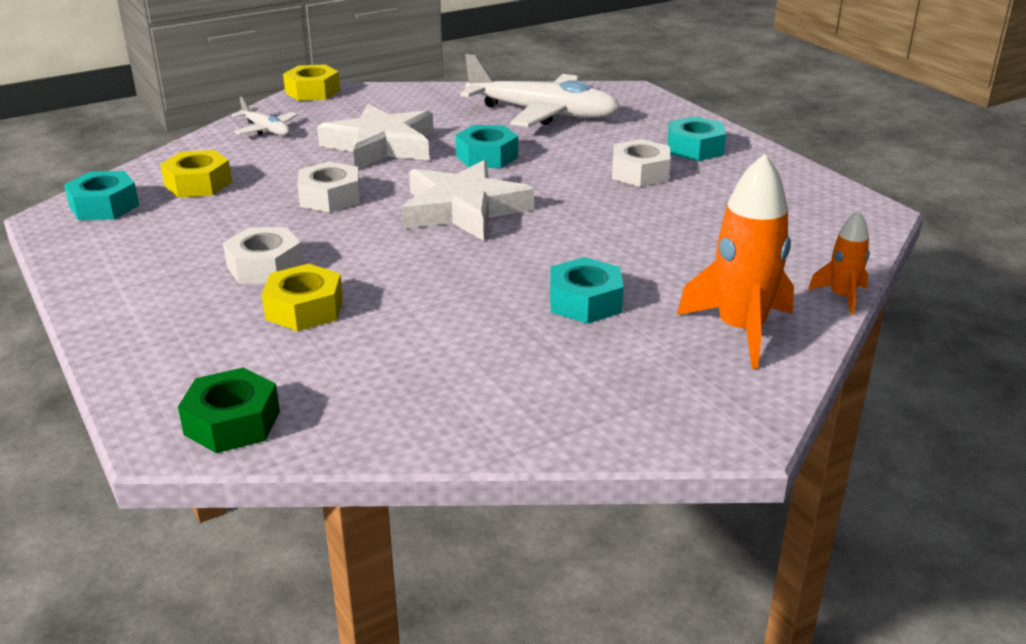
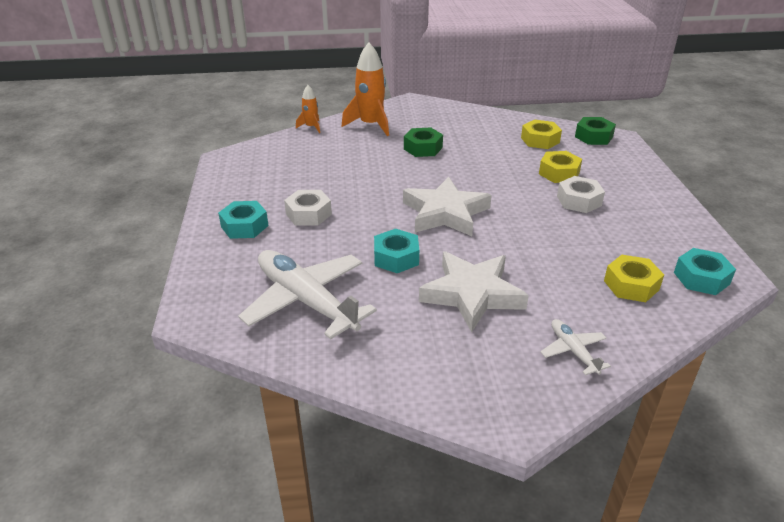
camera: 155 degrees left, 5 degrees up
(312, 91) = (513, 422): yellow nut -> yellow nut (540, 140)
(330, 197) = (529, 245): white nut -> none
(585, 302) = (423, 148): turquoise nut -> green nut

